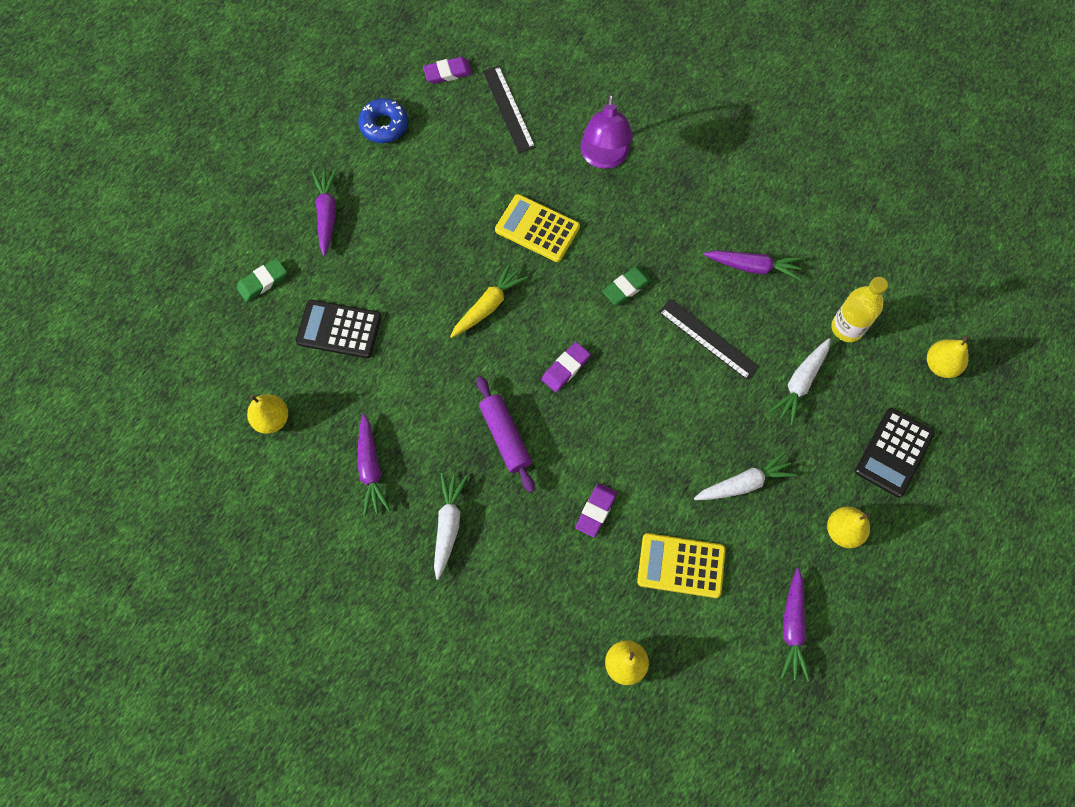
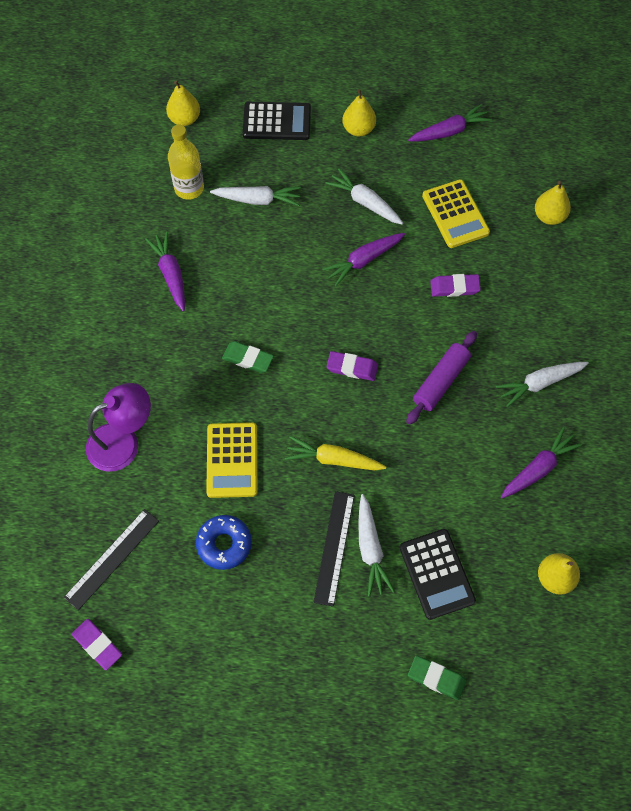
camera: 120 degrees left, 5 degrees down
(327, 215) = (330, 663): purple carrot -> purple carrot (364, 260)
(384, 125) = (196, 671): blue donut -> blue donut (224, 544)
(393, 291) = (370, 548): none -> white carrot
(708, 339) = (259, 277): black ruler -> black ruler (334, 547)

